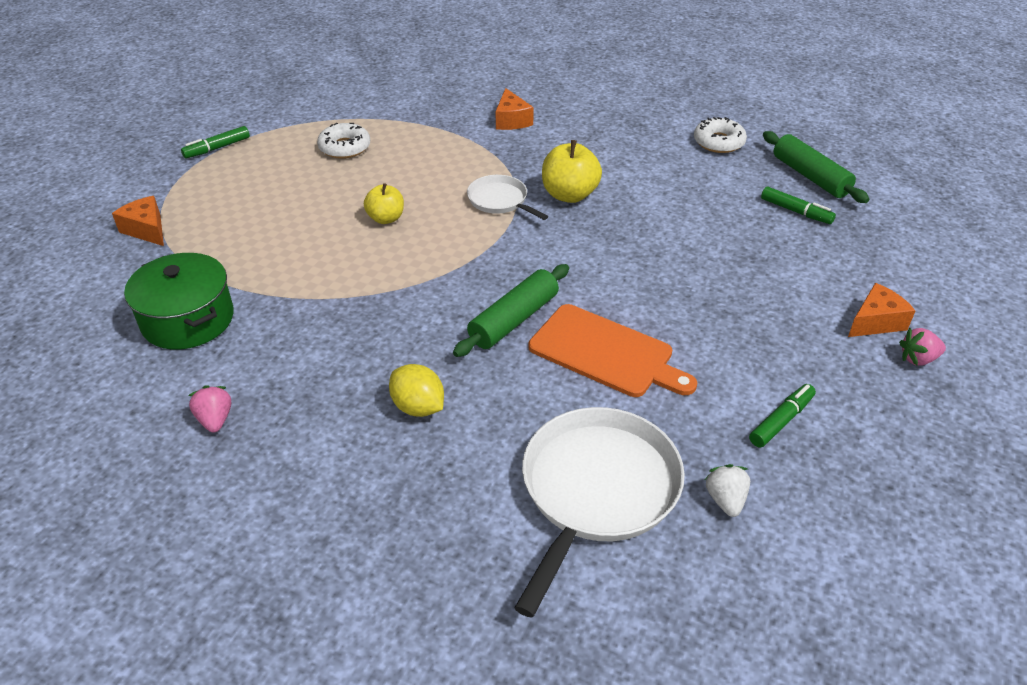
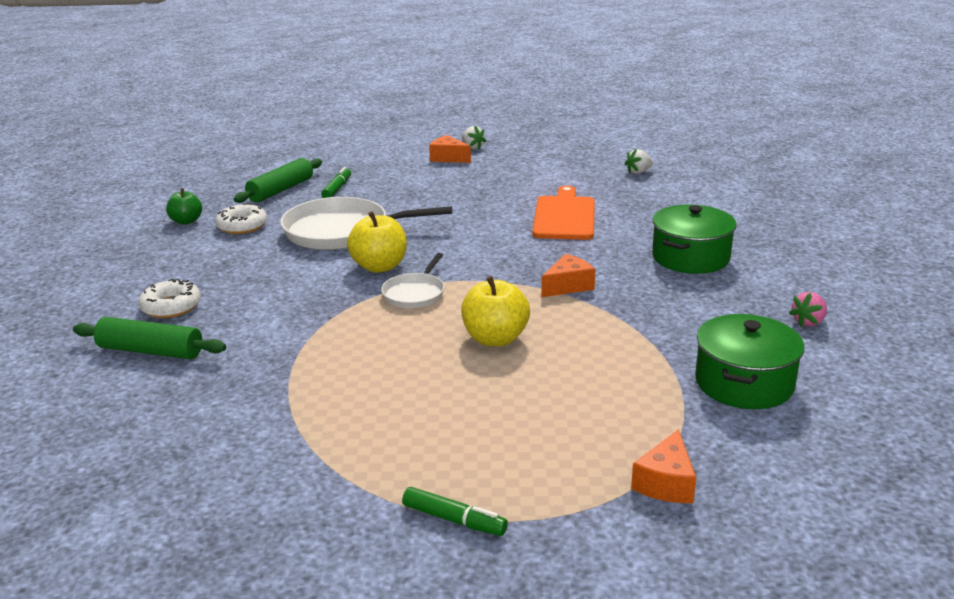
camera: 115 degrees left, 15 degrees down
(344, 147) = (379, 413): white donut -> white donut (171, 307)
(386, 218) = (495, 339): yellow apple -> yellow apple, size x1.55
(418, 407) = (690, 257): yellow lemon -> green pot
(511, 120) = (250, 326): orange cheese -> orange cheese (568, 286)
(514, 320) = (568, 250): green rolling pin -> green rolling pin (151, 351)
(597, 490) = (676, 198): white pan -> white pan (342, 231)
(749, 117) = (186, 221): none -> green apple
(781, 421) = (564, 168): green marker -> none
(918, 359) = (472, 147): pink strawberry -> white strawberry

